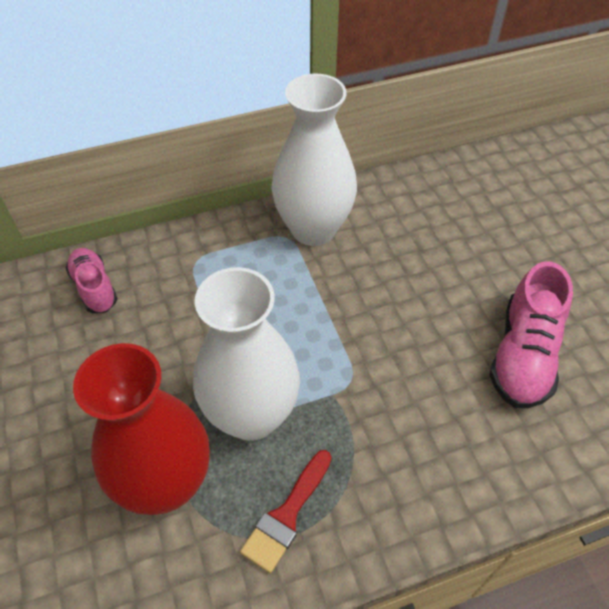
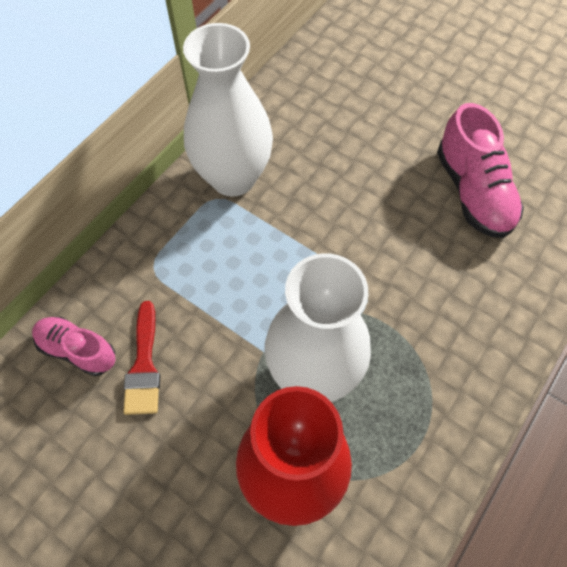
camera: 35 degrees left, 10 degrees up
(286, 515) = (404, 432): red brush -> red brush (144, 366)

